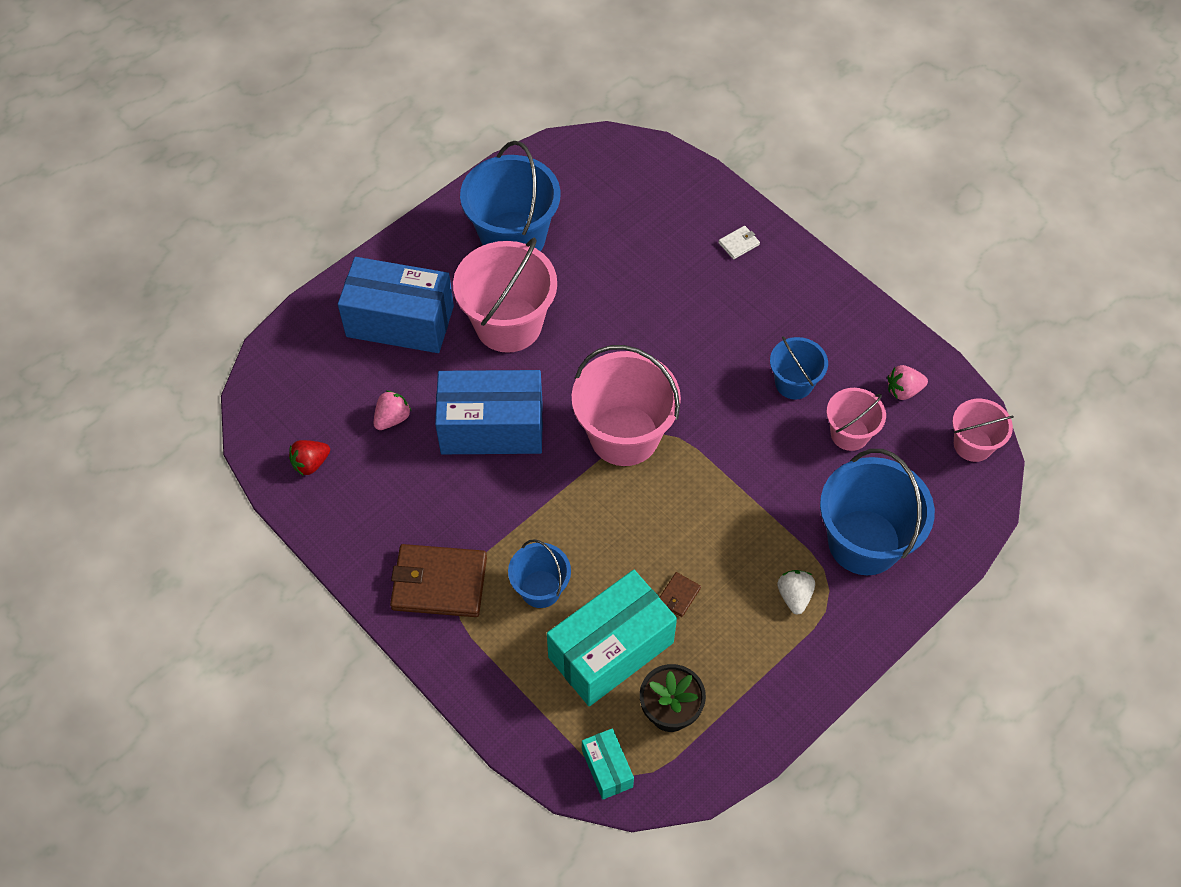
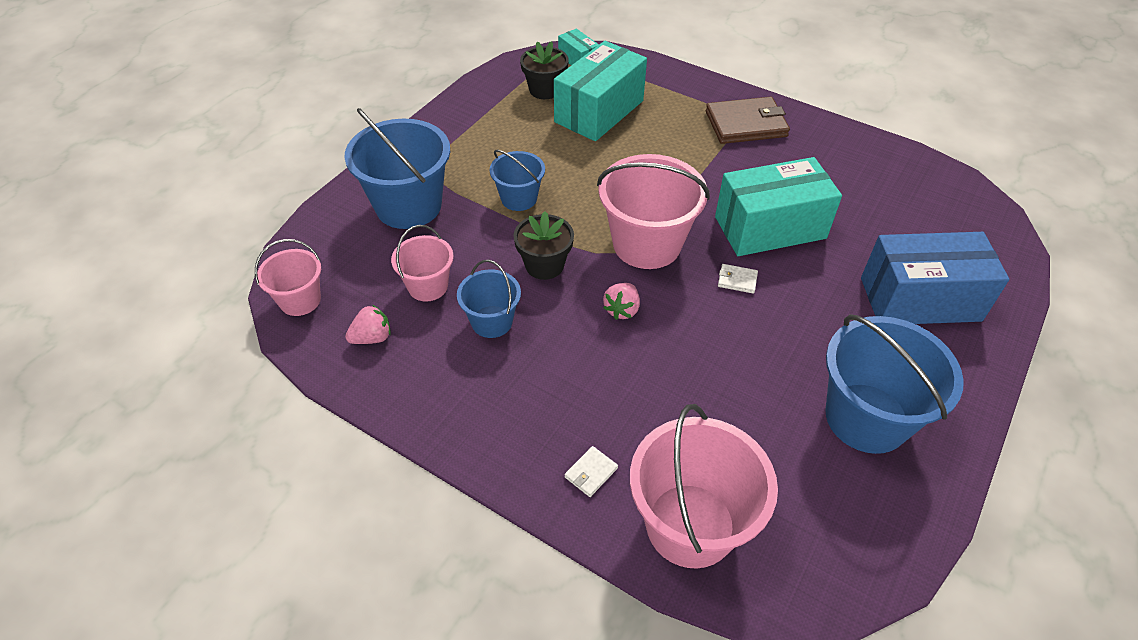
camera: 165 degrees right, 10 degrees down
(311, 463) = (902, 175): red strawberry -> none
(392, 418) = (862, 218): pink strawberry -> pink strawberry (622, 310)
(492, 427) = (770, 227): blue box -> turquoise box
(508, 324) = (811, 319): pink bucket -> pink bucket (690, 525)
(540, 589) = (667, 133): blue bucket -> blue bucket (519, 198)
(554, 376) = (737, 280): none -> white wallet
(678, 595) = (558, 147): brown wallet -> none
(732, 433) = (544, 265): none -> black flower pot
(794, 596) = (465, 162): white strawberry -> none

